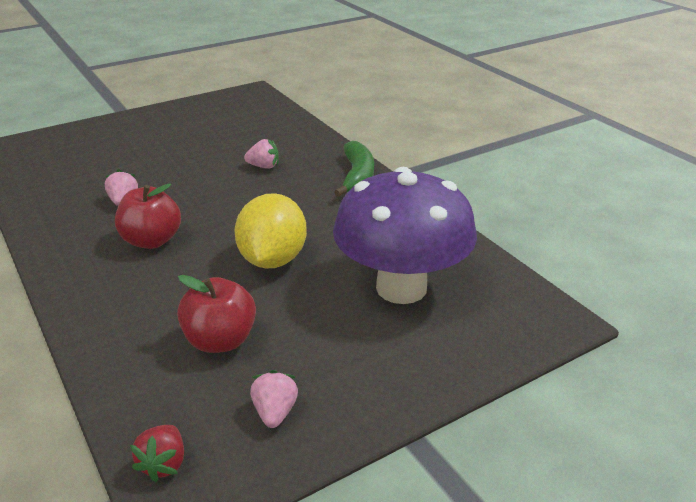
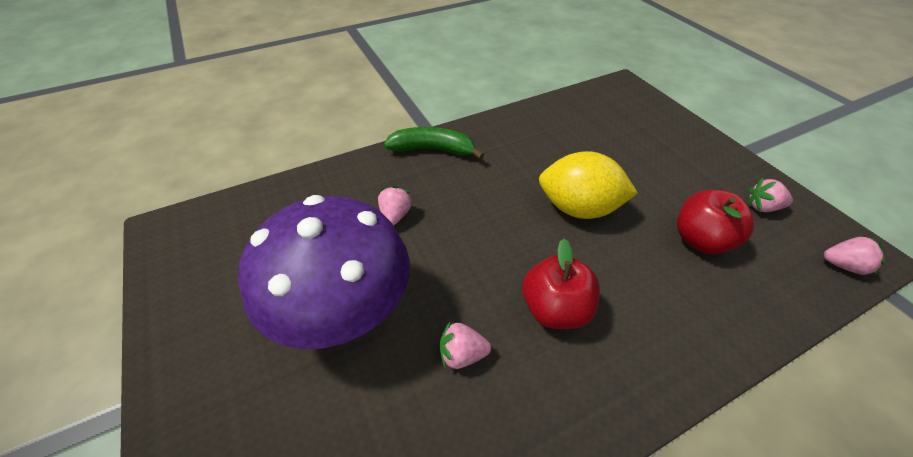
camera: 85 degrees left, 15 degrees up
(164, 464) = (843, 265): red strawberry -> pink strawberry
(401, 288) = (604, 139): purple mushroom -> purple mushroom (344, 312)

